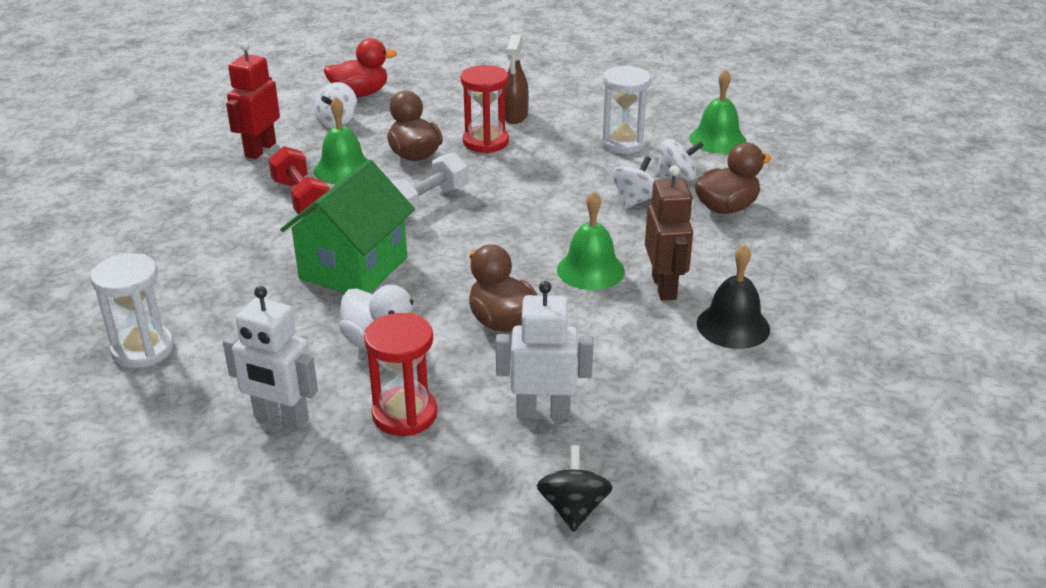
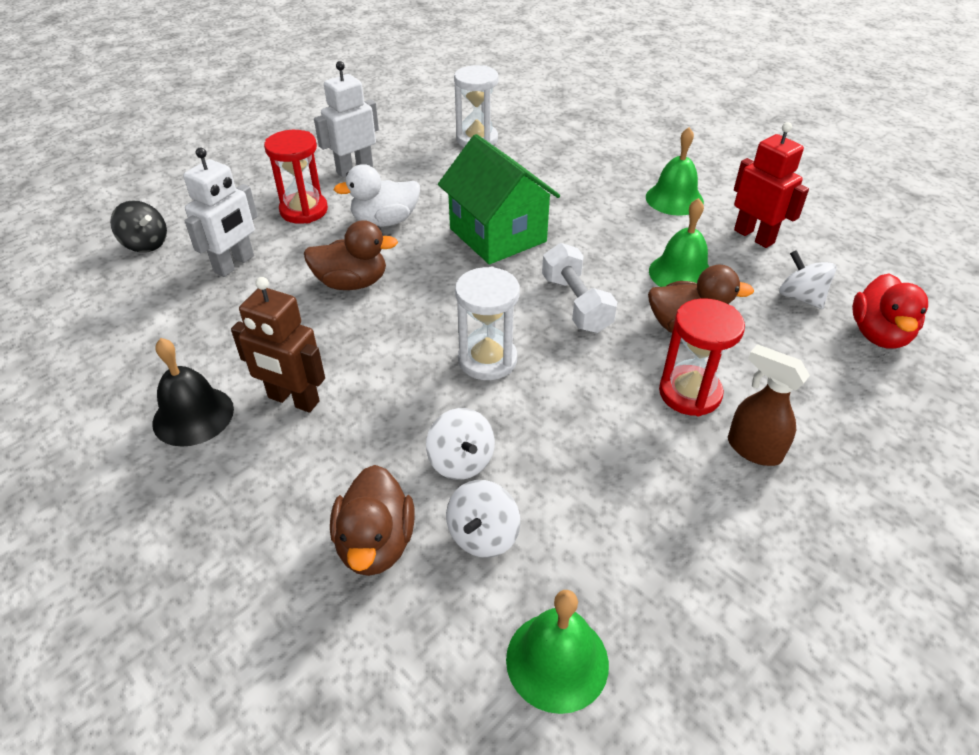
camera: 120 degrees right, 10 degrees up
(301, 199) = (636, 237): red dumbbell -> none
(590, 270) = (368, 363): green bell -> green bell (674, 199)
(623, 143) = (614, 528): white hourglass -> white hourglass (487, 360)

